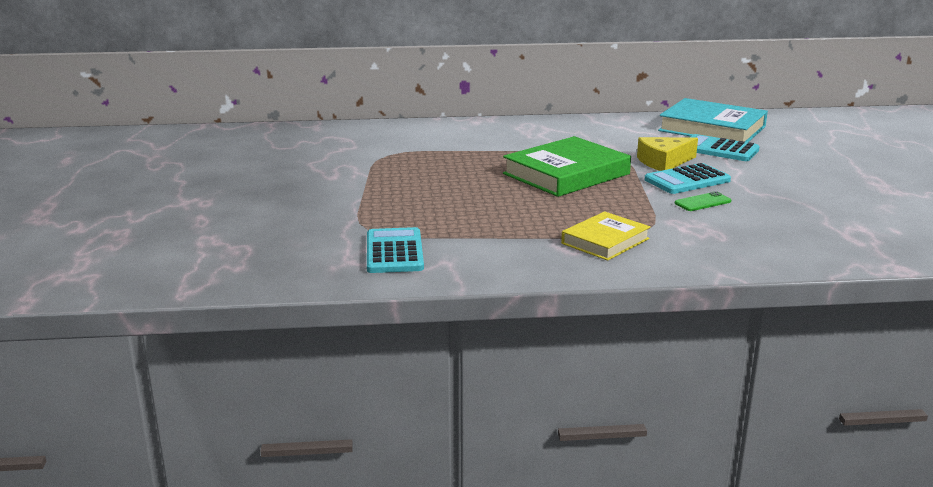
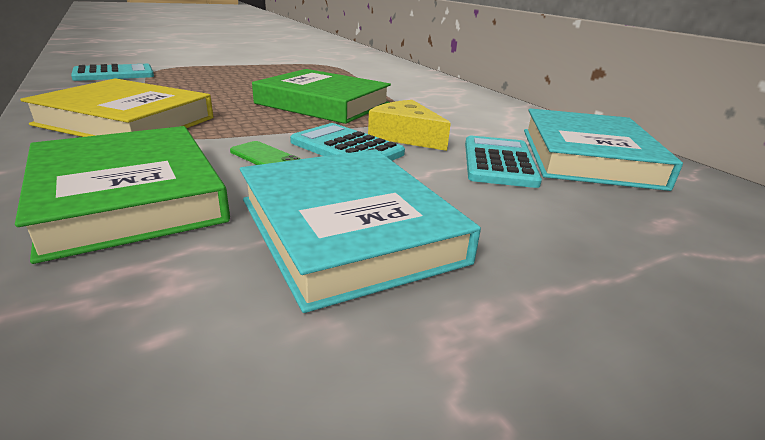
camera: 65 degrees right, 5 degrees up
(605, 241) = (127, 121): yellow book -> yellow book, size x1.67
(766, 237) = (130, 196): none -> green book
(808, 194) = (348, 229): none -> turquoise book

